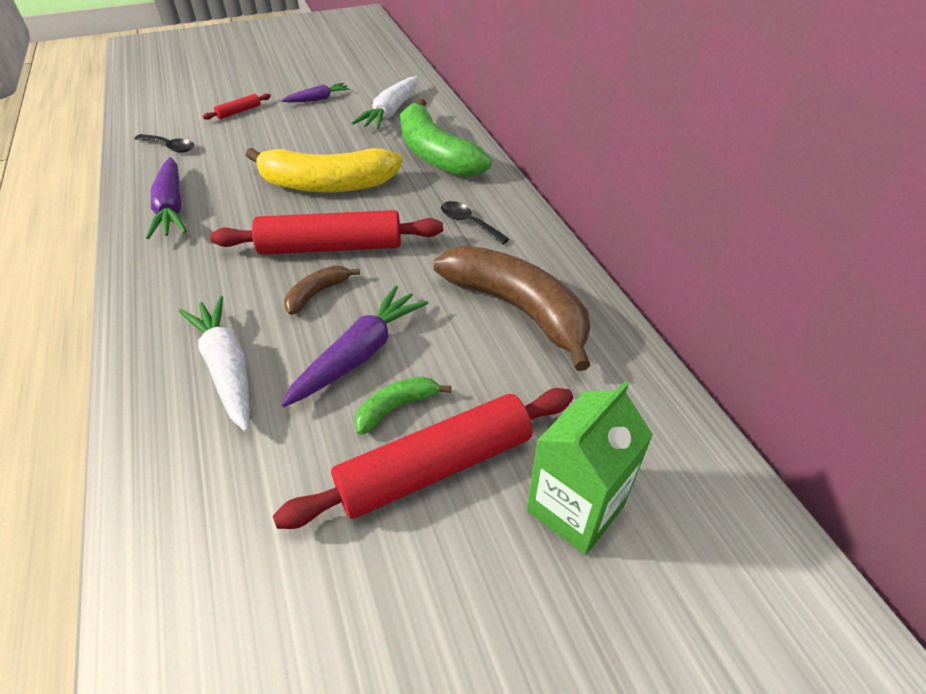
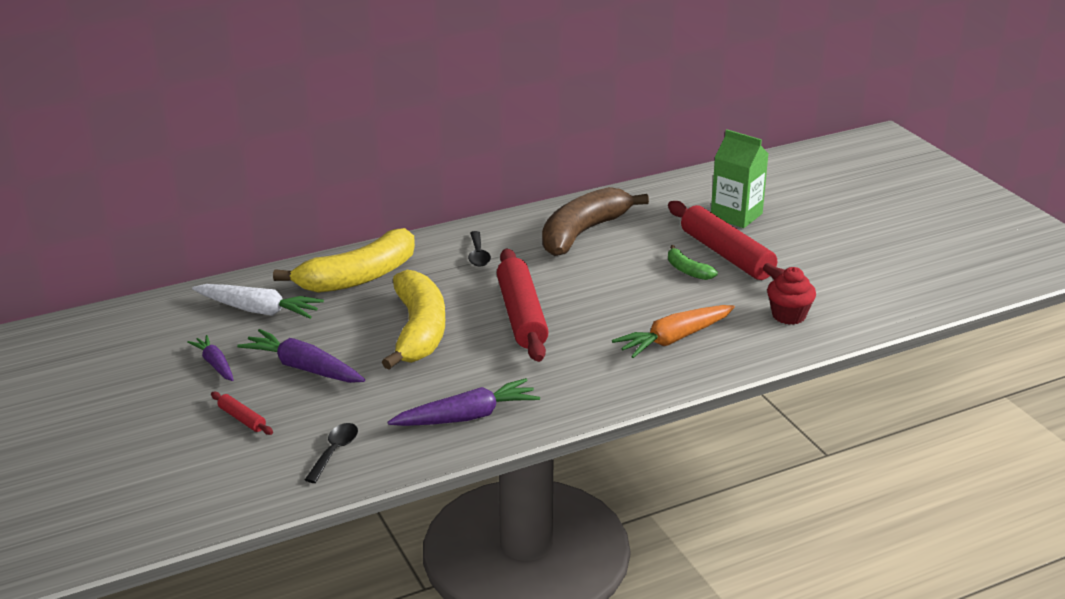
camera: 95 degrees left, 15 degrees down
(226, 520) = (788, 315): none -> red cupcake
(227, 368) = (674, 339): white carrot -> orange carrot
(317, 293) = (584, 313): brown banana -> none
(360, 354) = (645, 288): purple carrot -> purple carrot (303, 368)
(435, 154) = (358, 277): green banana -> yellow banana
(469, 223) = (478, 255): black spoon -> black spoon turned 45 degrees counterclockwise

